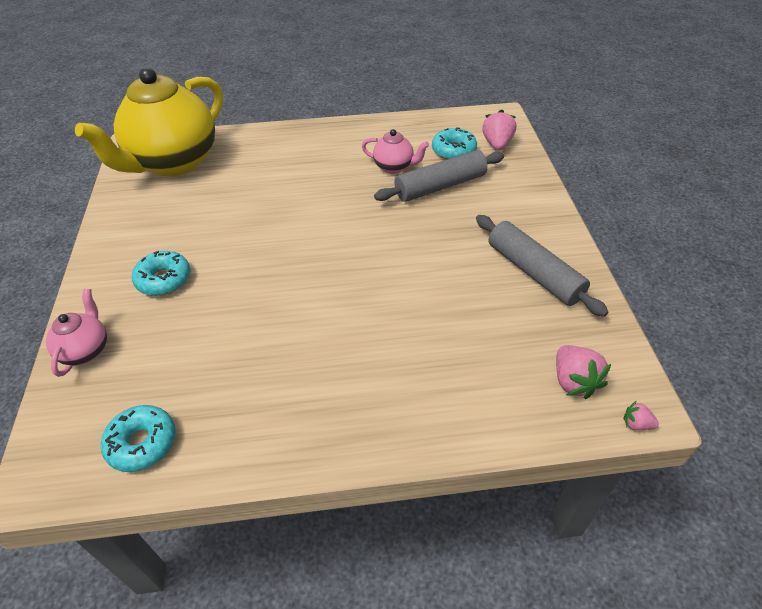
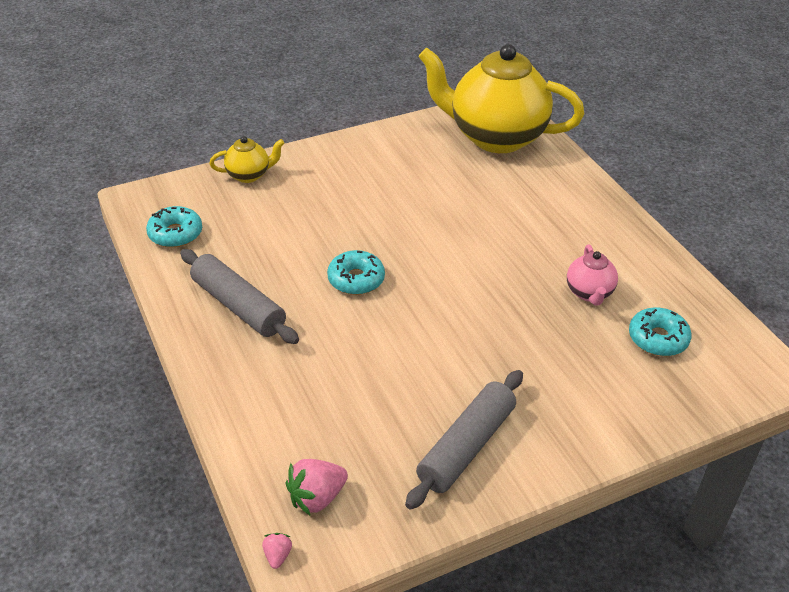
camera: 70 degrees right, 5 degrees down
(86, 350) = (249, 175): pink teapot -> yellow teapot
(164, 279) = (338, 186): turquoise donut -> turquoise donut (356, 279)
(440, 186) = (577, 339): grey rolling pin -> grey rolling pin (238, 306)
(497, 144) = (702, 379): pink strawberry -> none

